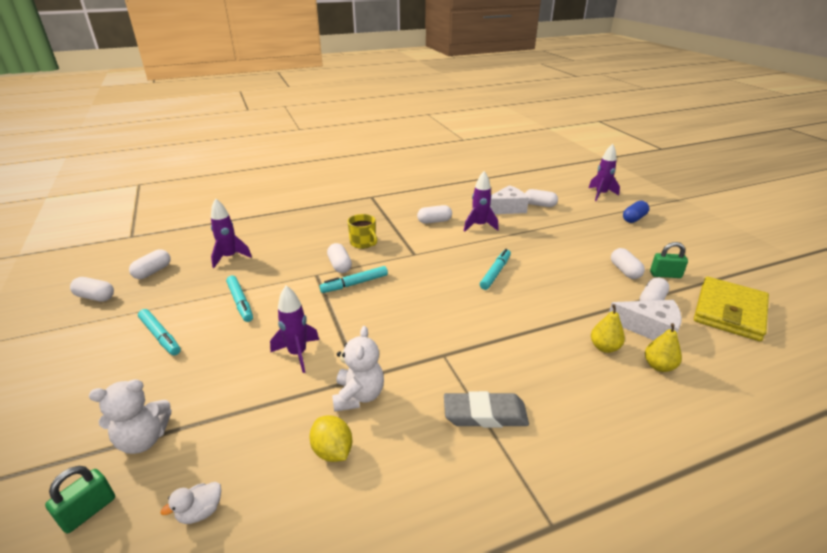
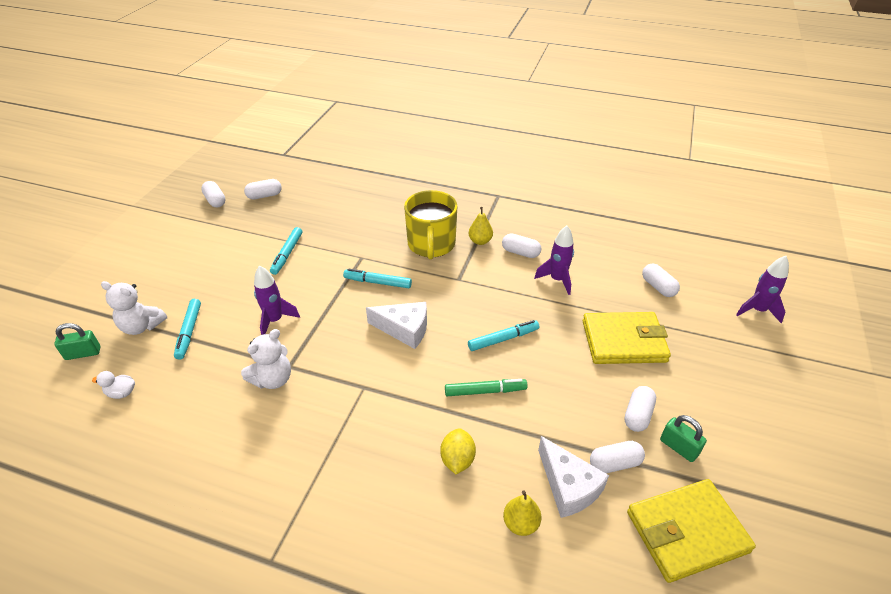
camera: 40 degrees right, 10 degrees up
(160, 336) = (218, 255): turquoise marker -> turquoise marker (189, 332)
(229, 257) = (322, 208): purple rocket -> none
(332, 451) = (216, 407): yellow lemon -> yellow lemon (457, 460)
(339, 265) = (387, 258): white capsule -> none
(363, 243) = (431, 244): yellow mug -> yellow mug, size x1.78
(485, 414) = (331, 454): grey eraser -> none
(506, 208) = (613, 273): white cheese -> white cheese (404, 329)
(528, 307) = (485, 391): none -> green marker
(563, 239) = (623, 341): none -> yellow wallet
(604, 347) = (497, 472): yellow pear -> yellow pear (480, 241)
(634, 218) = (751, 363): blue capsule -> none

